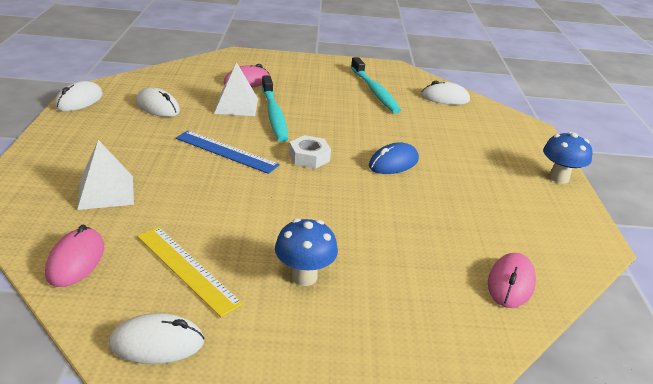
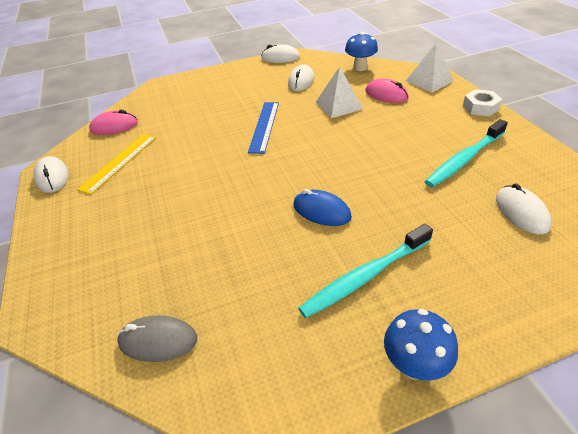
camera: 75 degrees right, 10 degrees up
(106, 192) = (183, 108): white pyramid -> white pyramid (429, 81)
(274, 114) = (343, 125): turquoise toothbrush -> turquoise toothbrush (365, 276)
(304, 276) = (126, 210): blue mushroom -> blue mushroom (360, 68)
(309, 157) = (288, 163): white nut -> white nut (480, 107)
(510, 283) = (158, 341): pink mouse -> grey mouse

